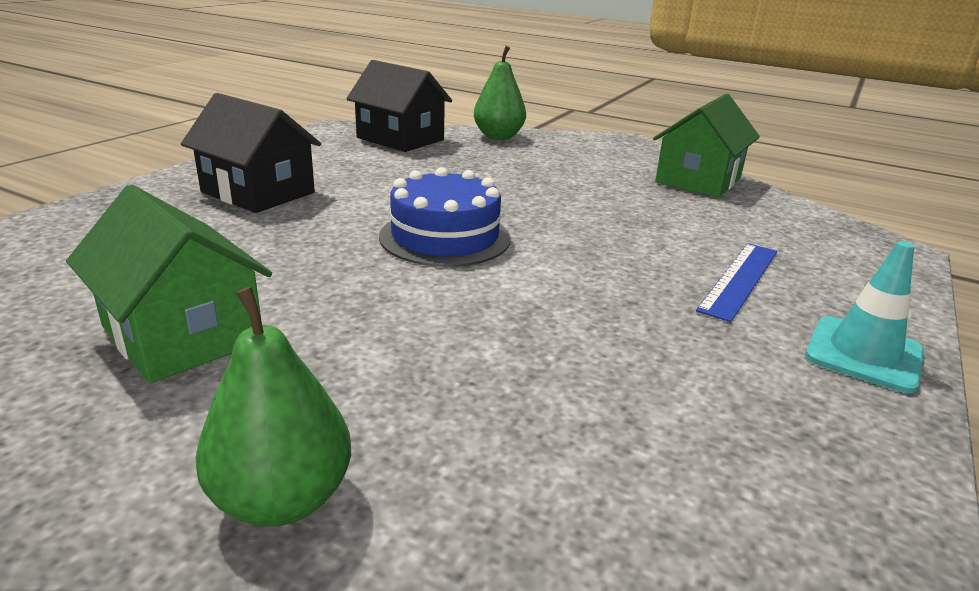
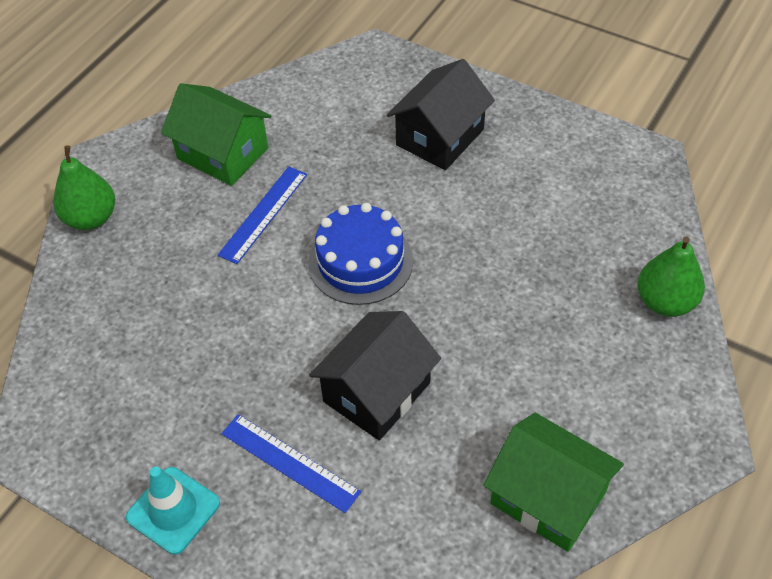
camera: 95 degrees right, 25 degrees up
(182, 334) = (223, 153): green house -> green house turned 75 degrees clockwise
(344, 297) = (263, 214): none -> blue ruler
(400, 139) = (623, 212): black house -> black house (377, 392)

